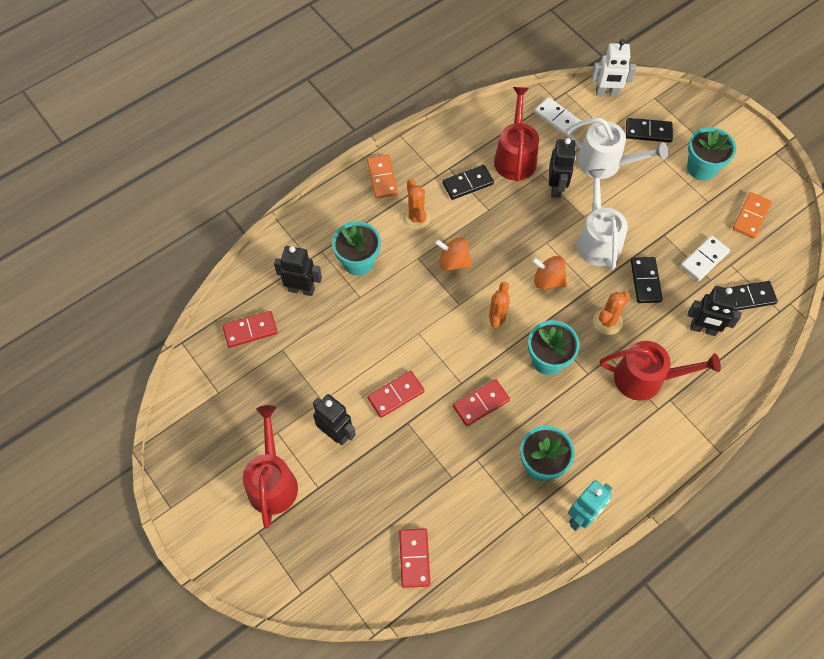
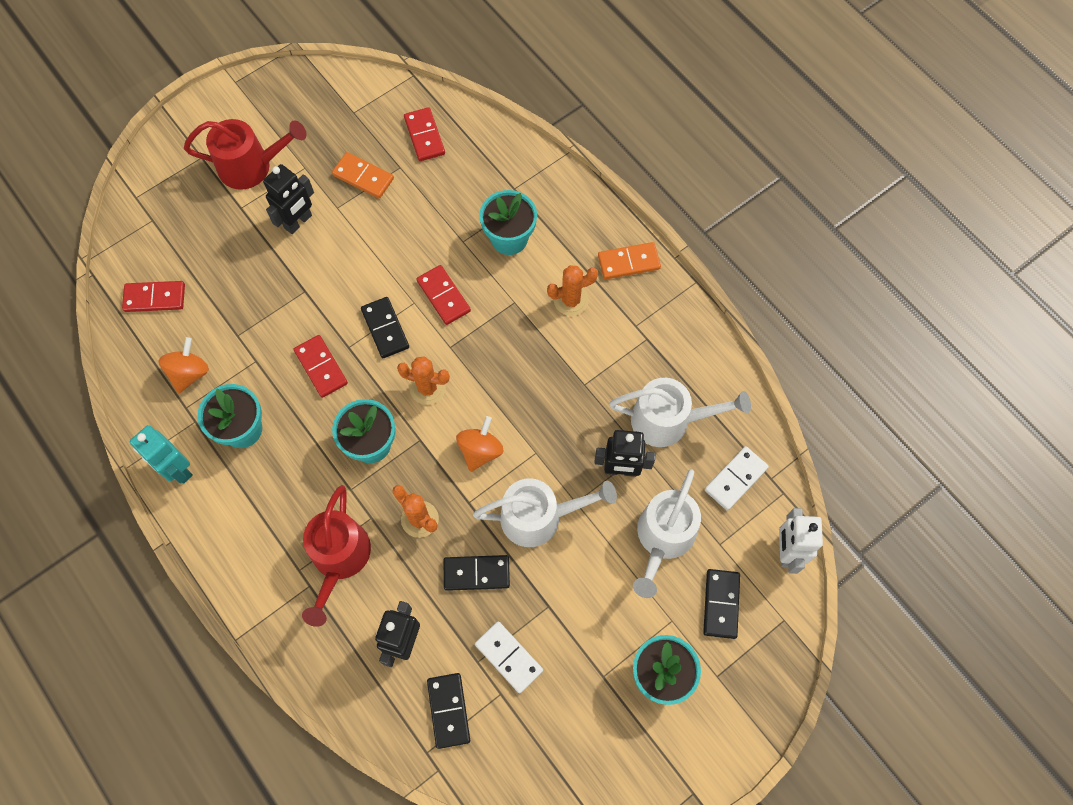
camera: 90 degrees right, 5 degrees up
(301, 289) = (474, 182): black robot -> none
(396, 395) = (338, 279): red domino -> red domino (443, 296)
(453, 261) = (508, 341): orange spinning top -> orange spinning top (189, 373)
(468, 183) = (623, 360): black domino -> black domino (385, 329)
(515, 156) = (669, 420): red watering can -> white watering can
(751, 216) = (578, 736): orange domino -> orange domino (363, 177)

